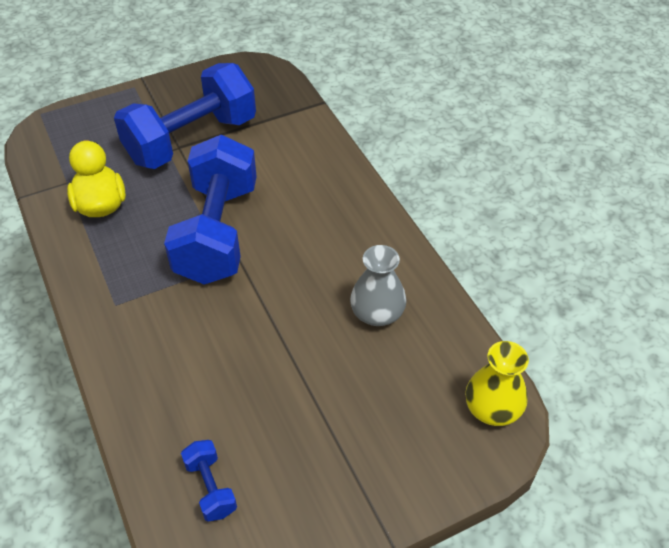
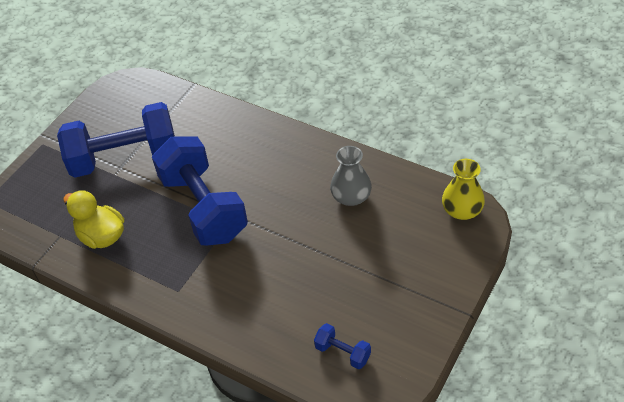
camera: 30 degrees left, 0 degrees up
(191, 140) = (124, 157): blue dumbbell -> blue dumbbell turned 60 degrees clockwise

